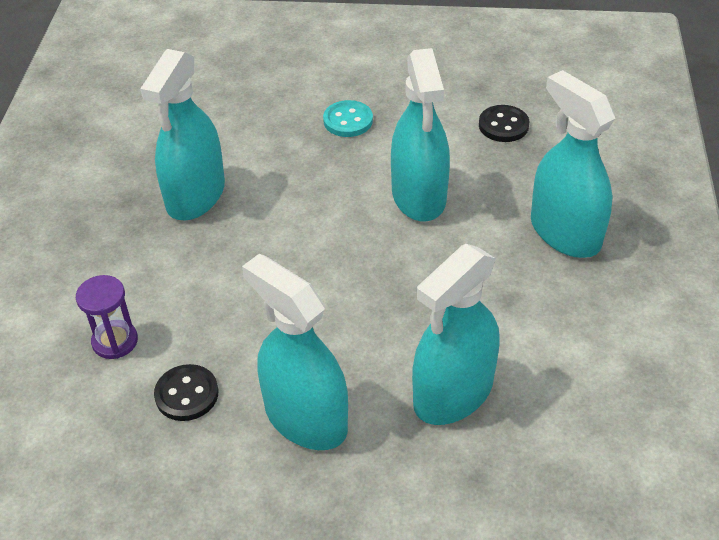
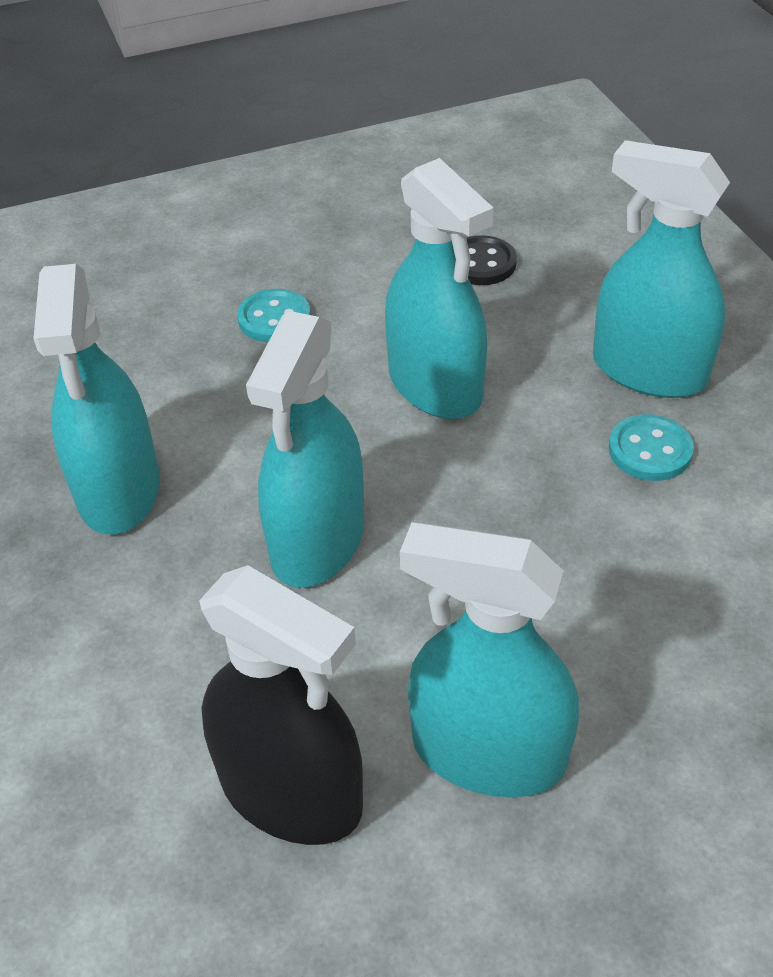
camera: 25 degrees left, 0 degrees up
(115, 341) = (126, 755): purple hourglass -> none
(187, 394) = (291, 791): black button -> black spray bottle
(453, 393) = (660, 632): turquoise spray bottle -> turquoise spray bottle (318, 540)
(528, 283) = (650, 450): none -> turquoise button

